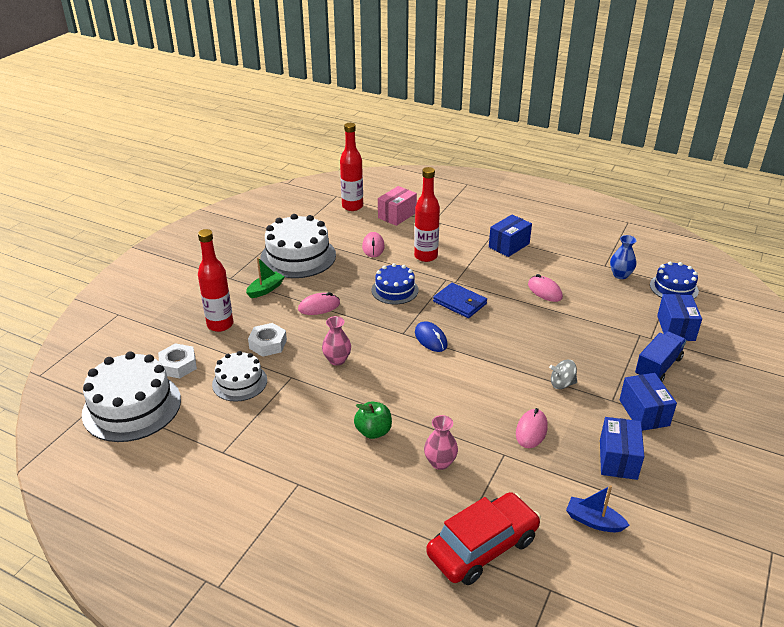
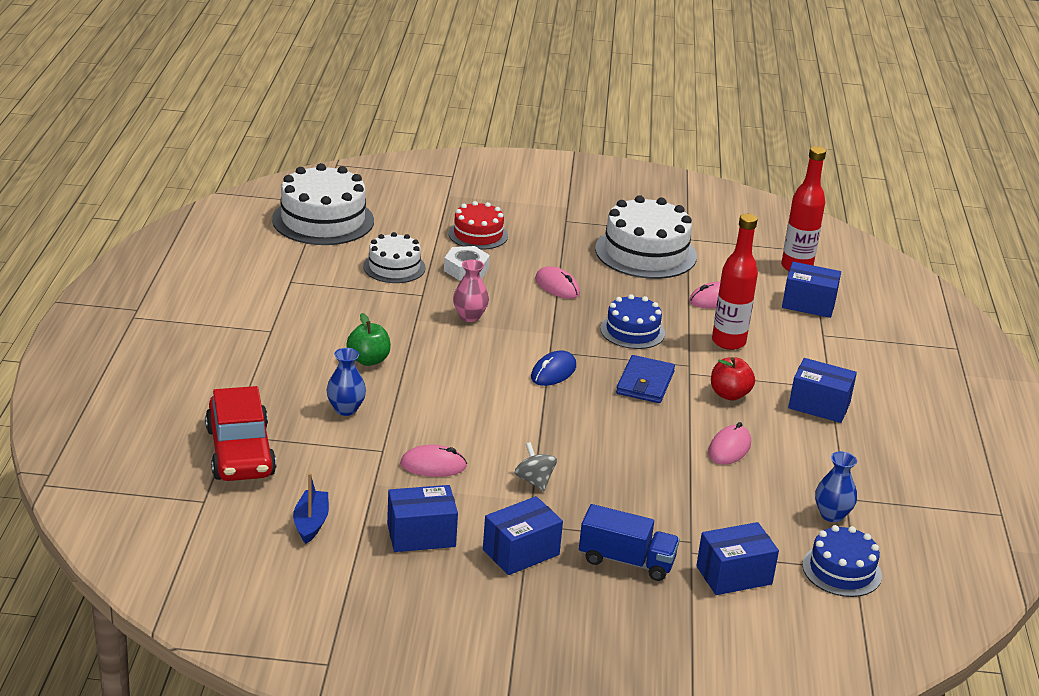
camera: 65 degrees right, 5 degrees down
(178, 365) = (397, 228): white nut -> none
(220, 325) = (478, 234): red bottle -> red cake
(266, 289) = (562, 246): green boat -> none
(397, 215) = (808, 304): pink box -> blue box
(440, 462) = (346, 409): pink vase -> blue vase
(482, 547) = (240, 452): red car -> red car turned 45 degrees clockwise
(485, 273) = (729, 394): none -> red apple

